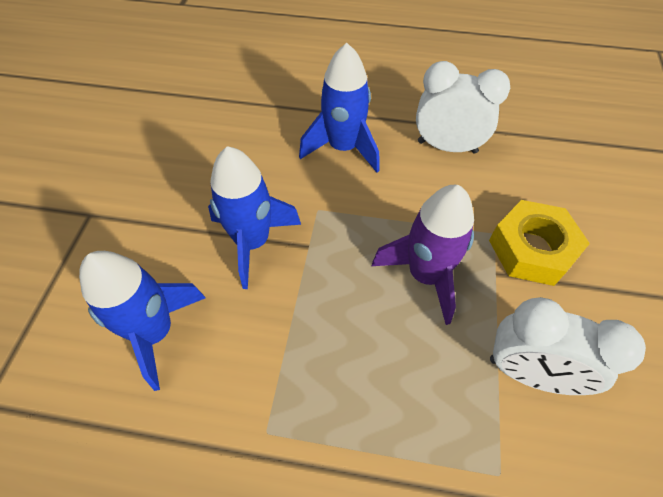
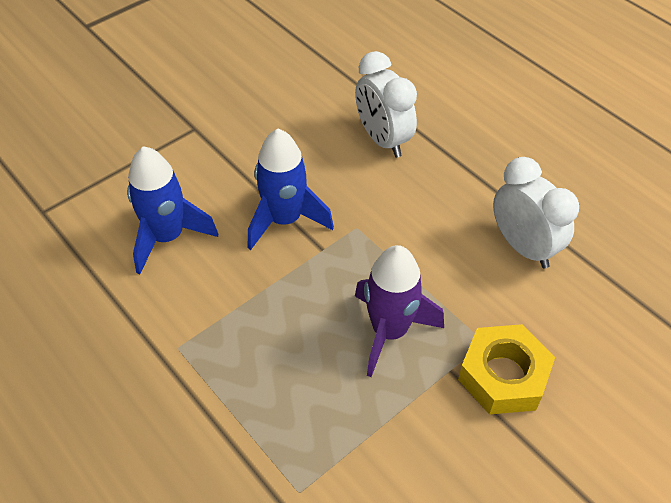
camera: 40 degrees right, 5 degrees down
(343, 148) = (427, 192): blue rocket -> none
(529, 373) = (394, 453): white clock -> white clock (383, 140)

